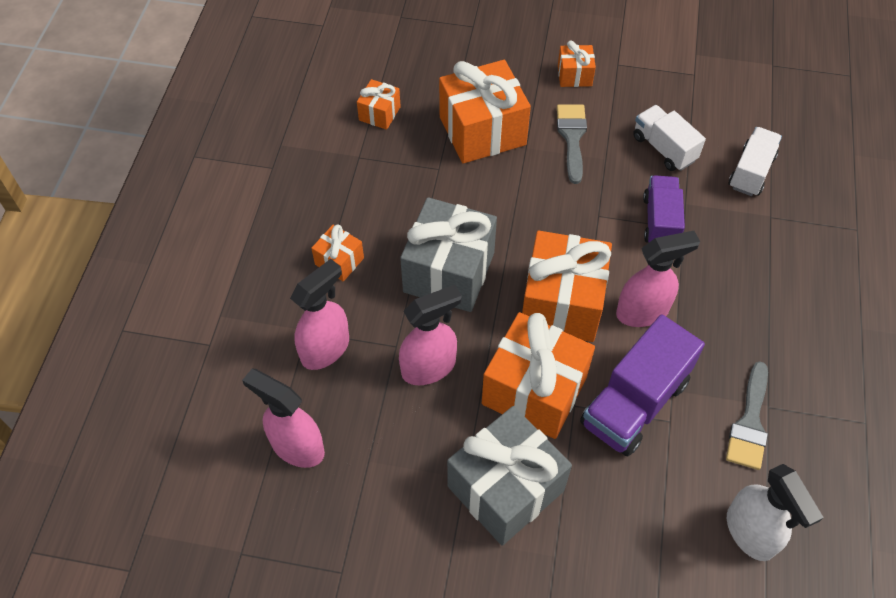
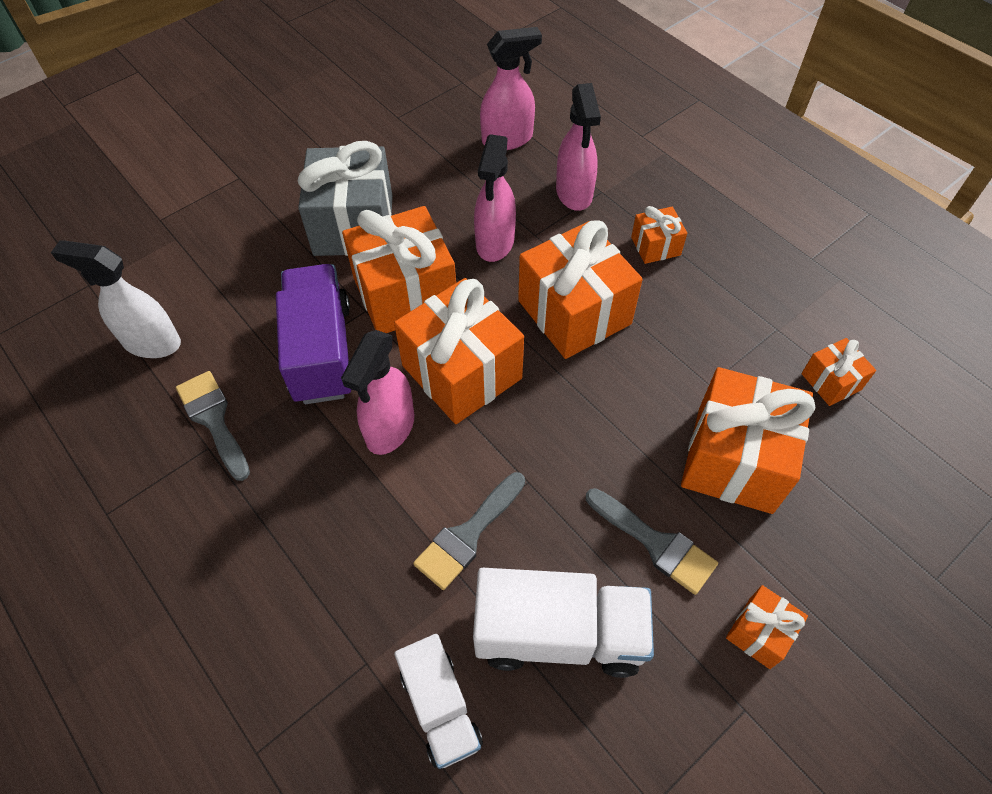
camera: 130 degrees right, 0 degrees up
(449, 272) = (574, 312): grey gift -> orange gift
(660, 221) = (468, 535): purple truck -> grey brush
(664, 148) = (559, 634): white truck -> white truck, size x1.56

